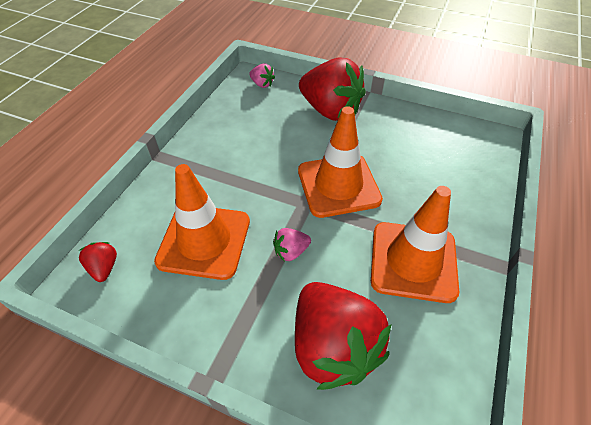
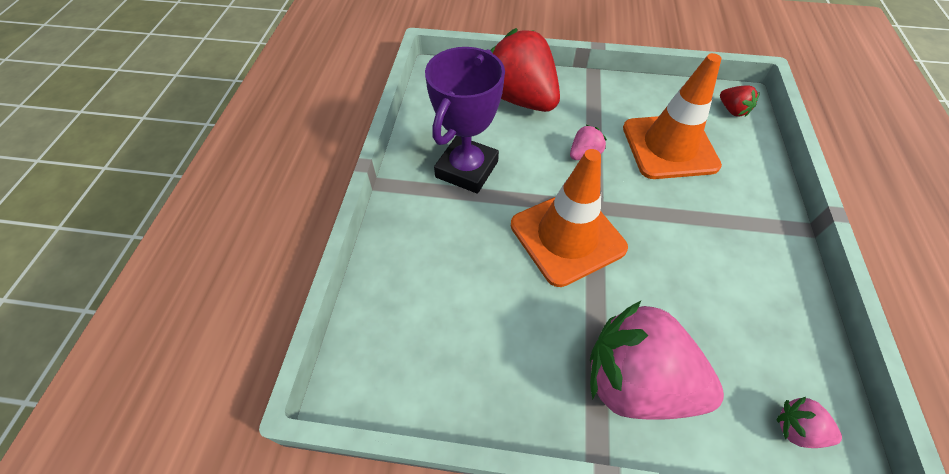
camera: 165 degrees right, 5 degrees up
(330, 111) = (636, 381): red strawberry -> pink strawberry
(413, 261) = (467, 169): orange traffic cone -> purple trophy

